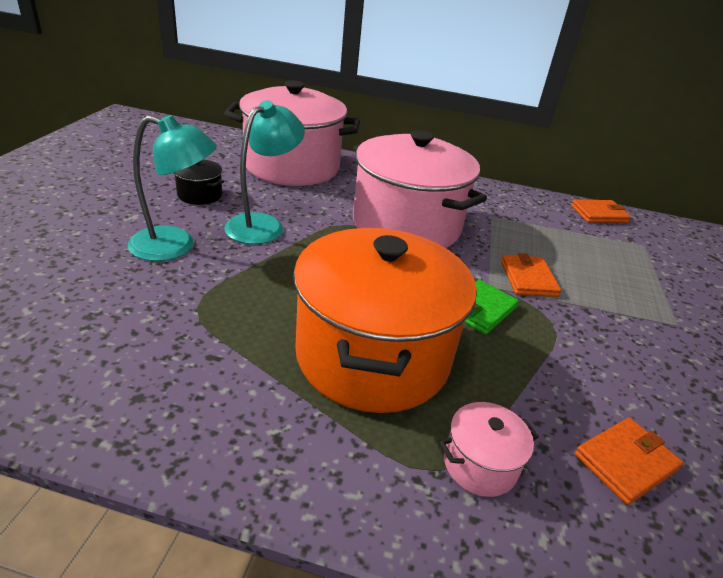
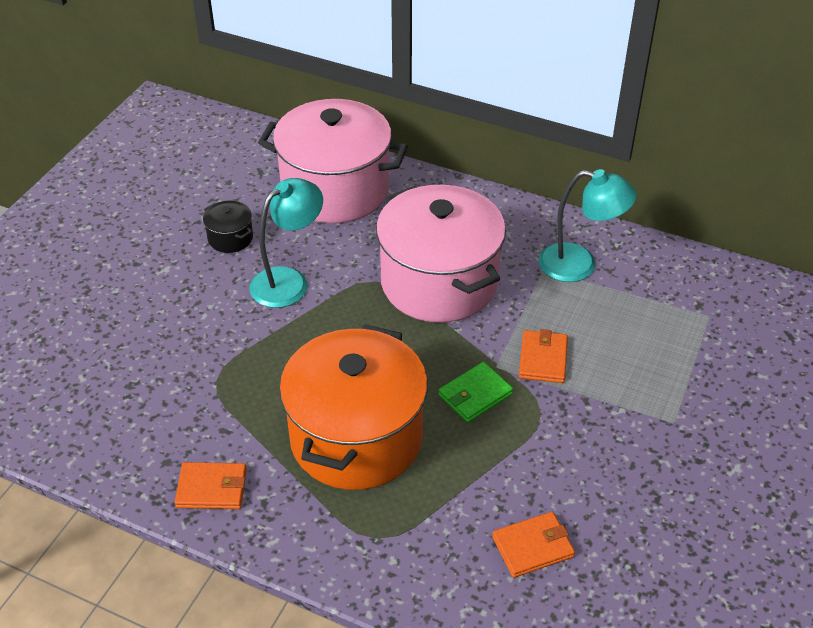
camera: 15 degrees right, 10 degrees up
(175, 246) = (202, 309): turquoise lamp -> turquoise lamp (579, 265)
(480, 464) = (411, 537): pink pot -> none
(599, 214) = (682, 266): orange wallet -> orange wallet (212, 488)

